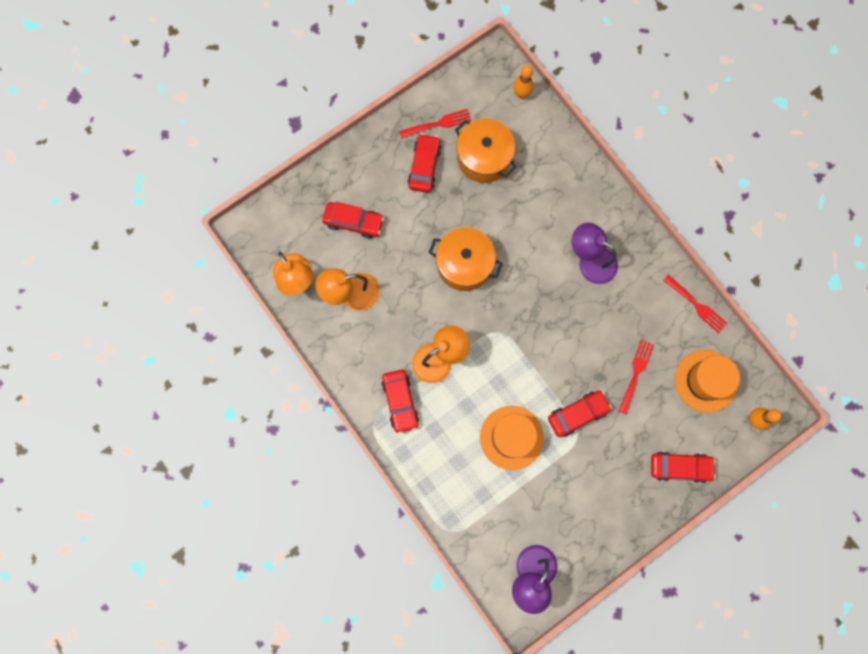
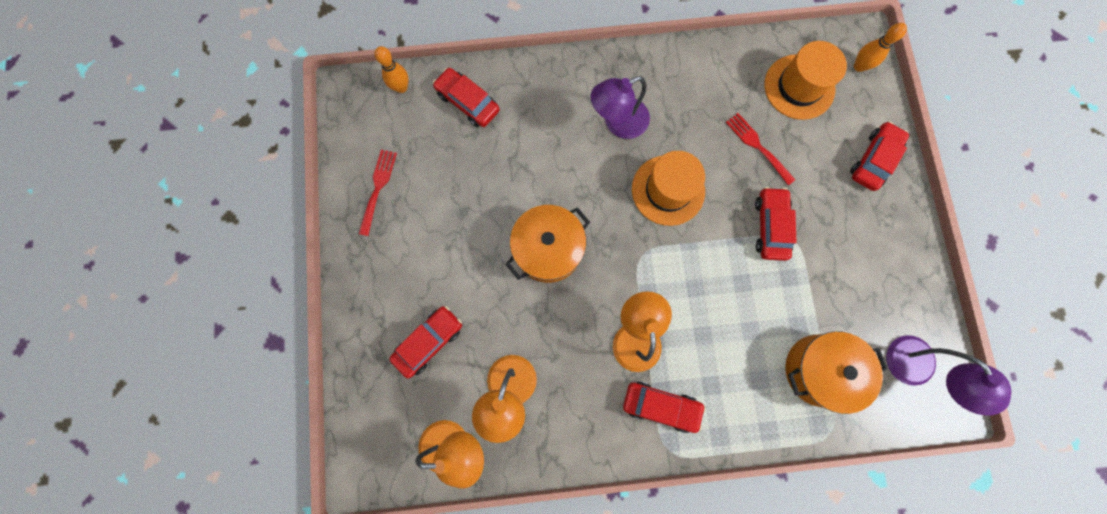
camera: 60 degrees left, 0 degrees up
(424, 166) = (415, 229): red car -> red car (468, 102)
(484, 158) = (445, 163): orange pot -> orange pot (819, 370)
(511, 437) = (761, 308): orange hat -> orange hat (668, 190)
(696, 305) = (718, 52): red fork -> none

